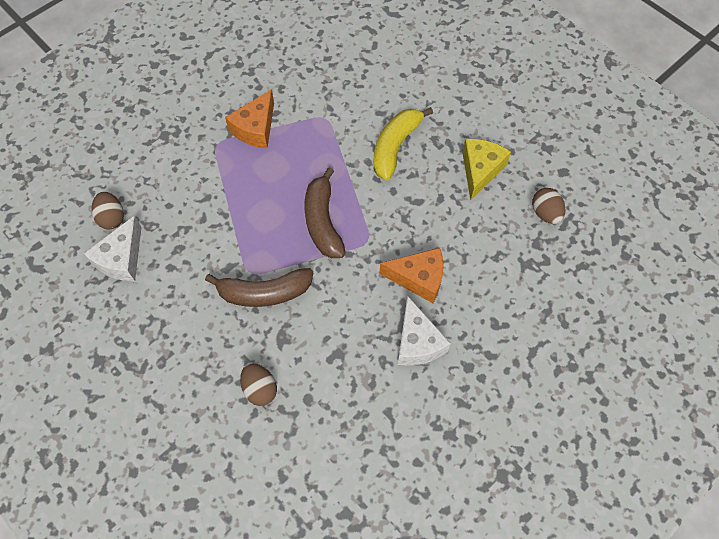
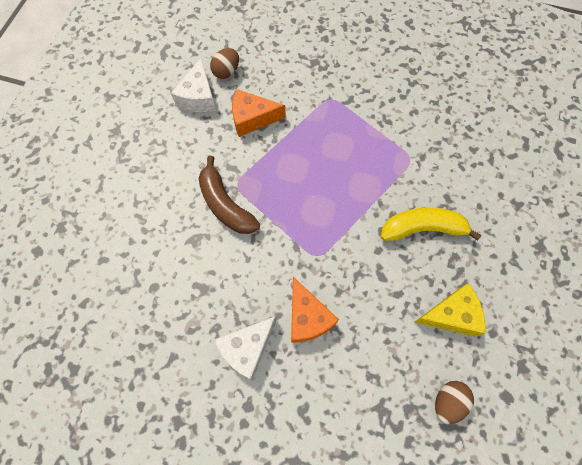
camera: 60 degrees right, 5 degrees up
(121, 259) = (198, 97): white cheese -> white cheese turned 75 degrees counterclockwise
(255, 128) = (363, 116): orange cheese -> orange cheese (252, 119)
(260, 389) = (145, 247): brown egg -> none
(323, 221) = (313, 211): brown banana -> none

